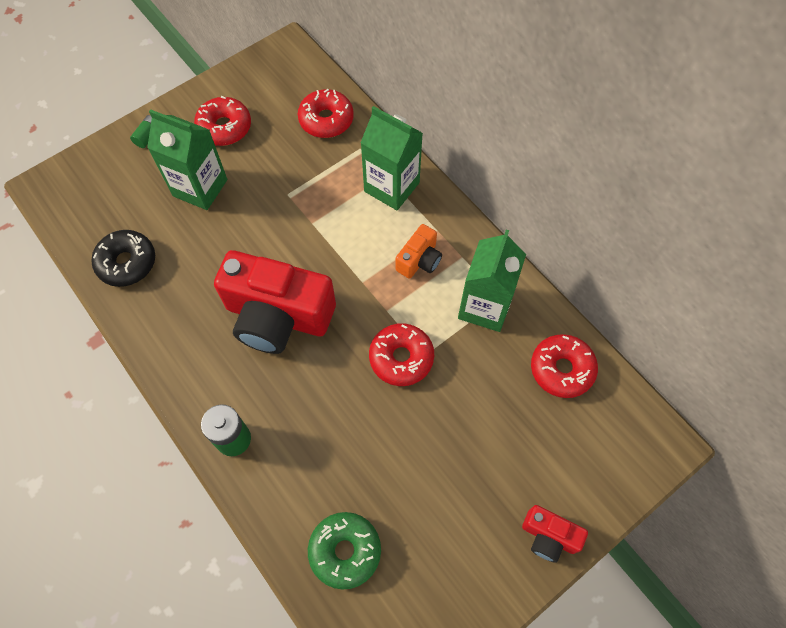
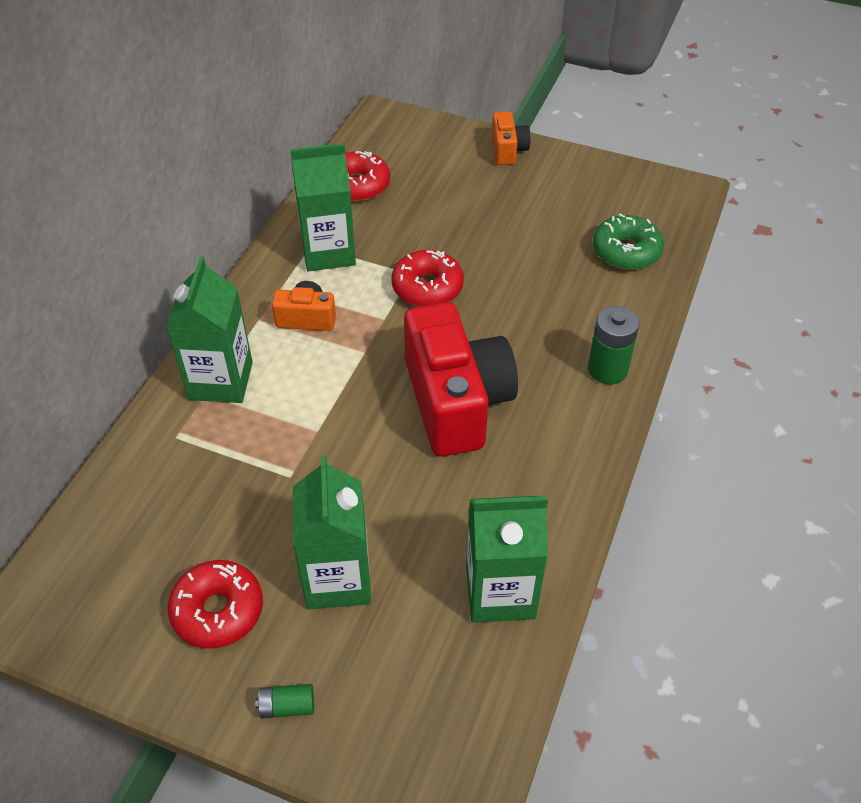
camera: 120 degrees left, 15 degrees down
(127, 263) = (500, 592): black donut -> green carton
(326, 120) = (145, 495): red donut -> none
(549, 536) = (508, 150): red camera -> orange camera

